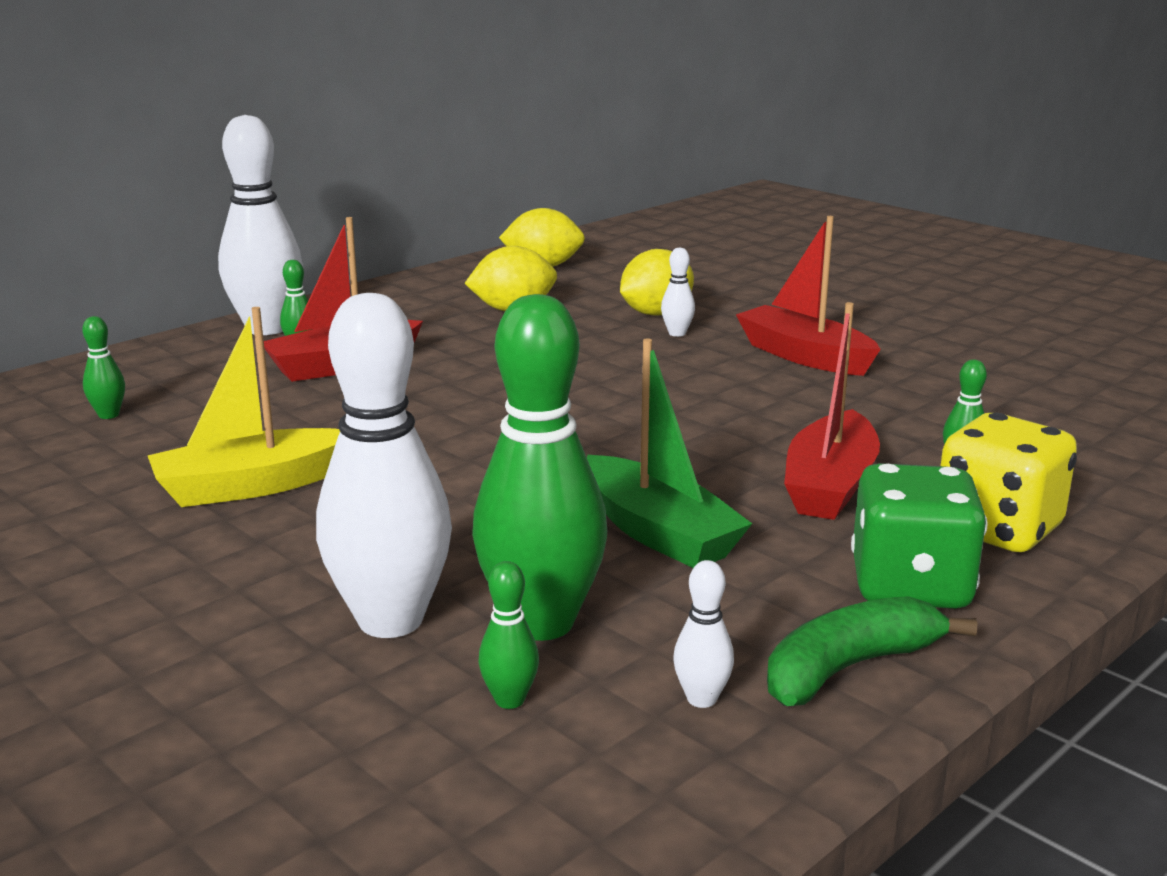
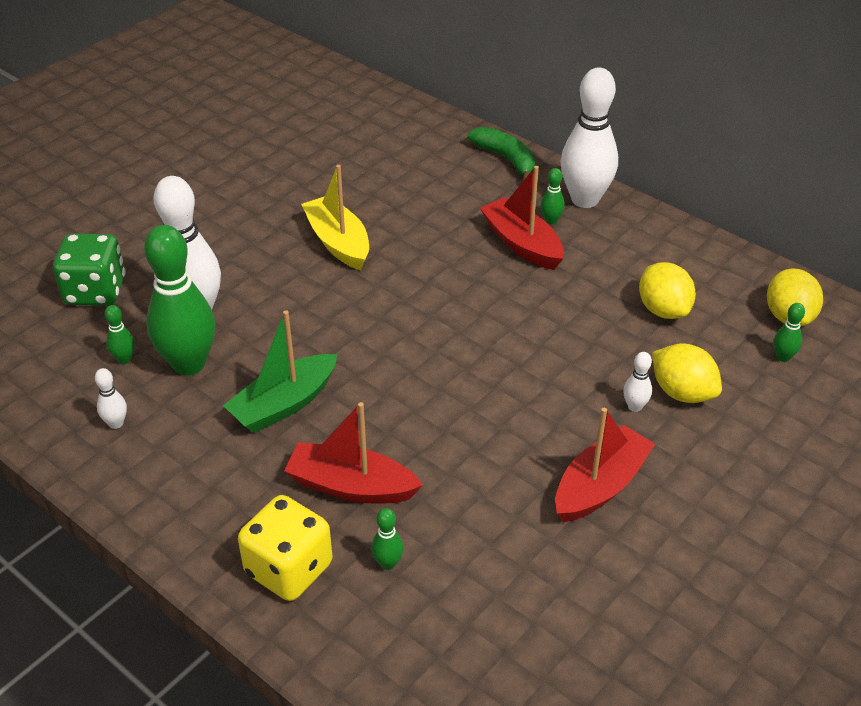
camera: 85 degrees right, 20 degrees up
(108, 415) = (427, 173): green bowling pin -> green bowling pin (783, 357)
(849, 668) = (135, 479): green banana -> green banana (506, 159)
(910, 586) = (217, 514): green dice -> green dice (95, 291)

